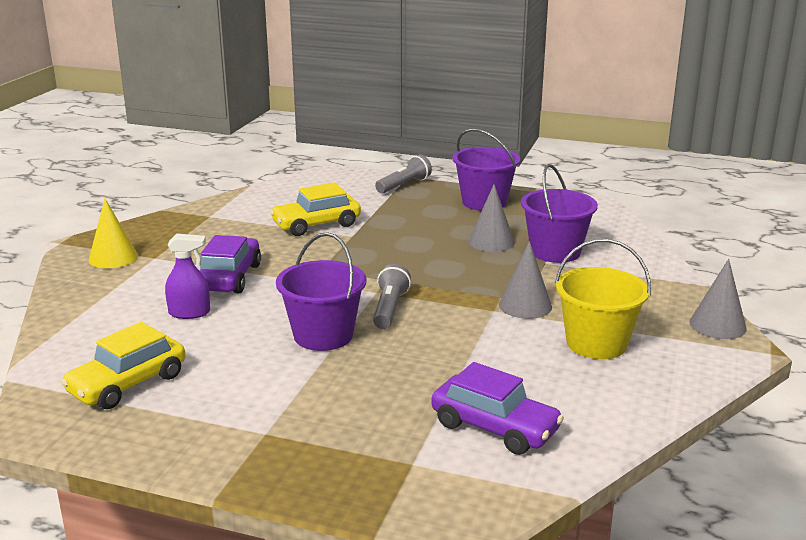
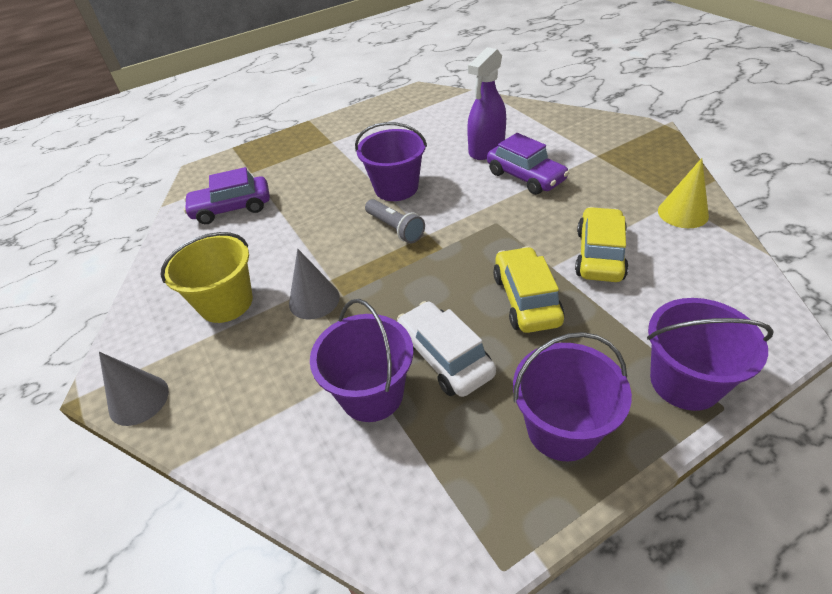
camera: 135 degrees right, 20 degrees up
(113, 257) = (612, 139): yellow cone -> yellow cone (683, 213)
(128, 384) = (426, 116): yellow car -> yellow car (526, 299)
(189, 313) = (486, 149): purple spray bottle -> purple spray bottle, size x1.57
(404, 185) = (685, 382): grey flashlight -> purple bucket
(491, 242) = (444, 357): grey cone -> white car

